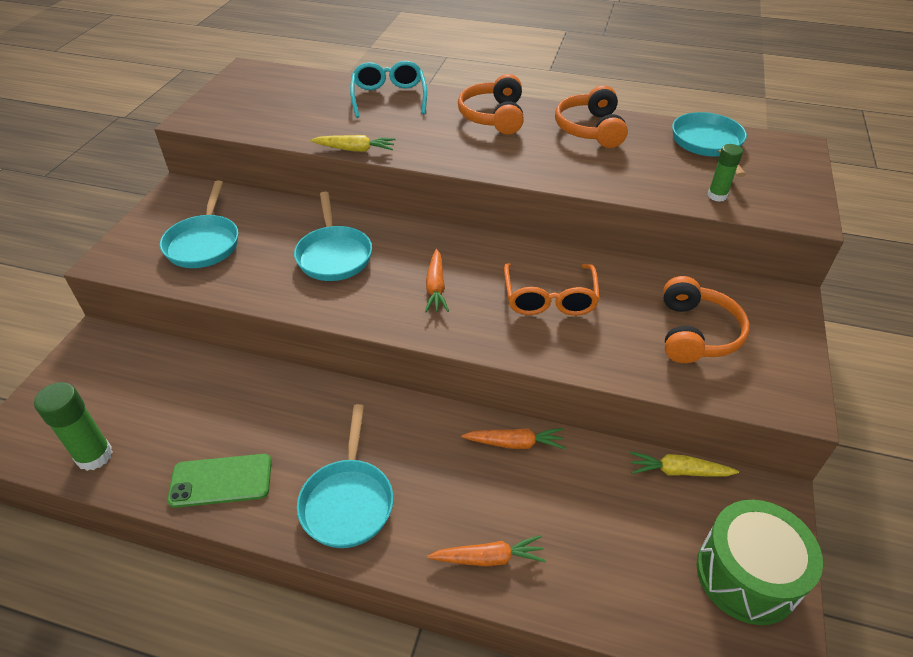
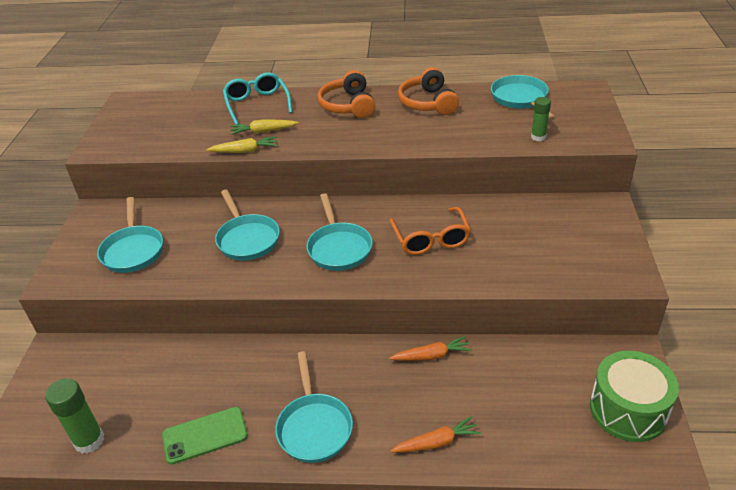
camera: 10 degrees left, 5 degrees down
(436, 287) = (339, 248): orange carrot -> turquoise pan
(678, 471) = (560, 349): yellow carrot -> yellow carrot (263, 131)
(695, 333) = (547, 243): orange headphones -> none

